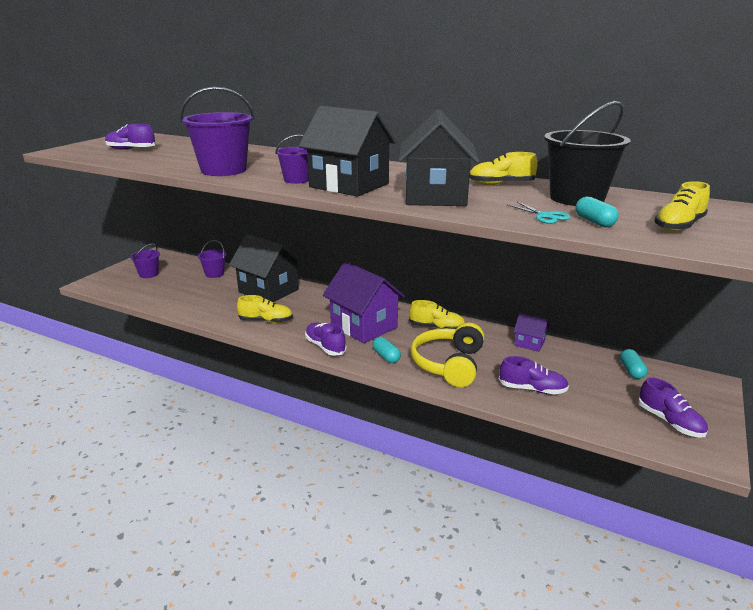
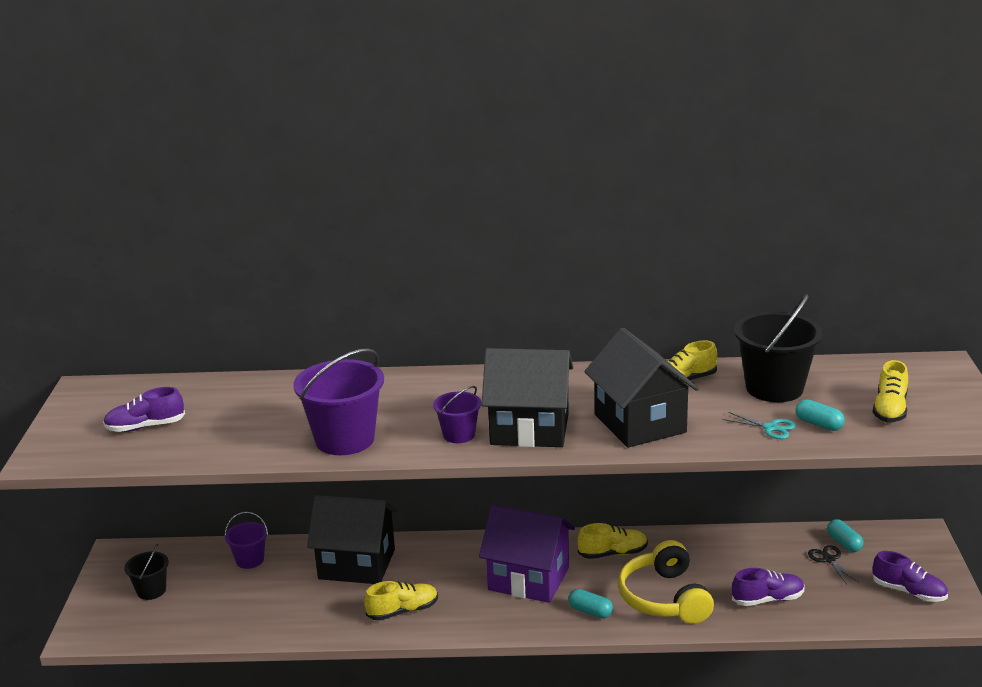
camera: 25 degrees left, 0 degrees up
(149, 274) = (151, 591): purple bucket -> black bucket
(325, 347) = (511, 622): purple shoe -> none
(529, 343) = (725, 541): purple house -> none
(609, 378) = (829, 559): none -> black scissors

